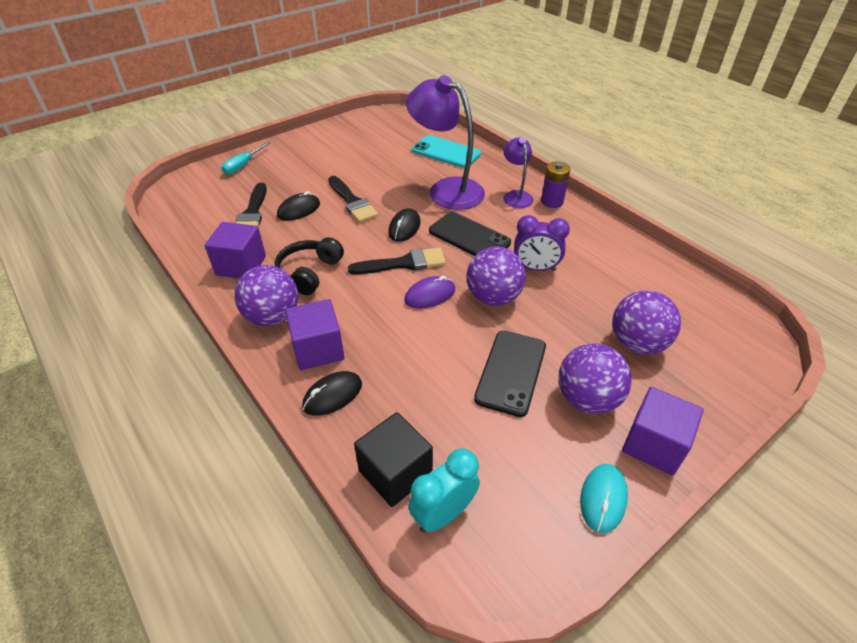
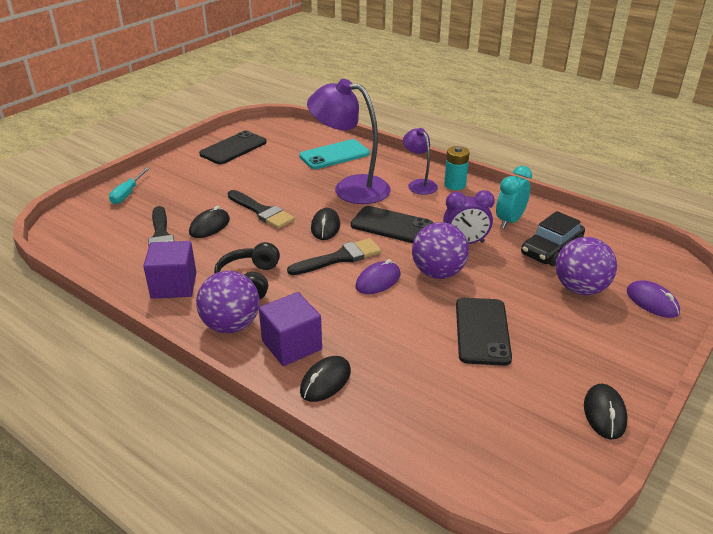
camera: 15 degrees left, 10 degrees down
(355, 132) = (233, 148): none -> black phone
(395, 472) = (416, 432): black cube -> none
(443, 514) = (474, 455): turquoise clock -> turquoise clock (509, 221)
(446, 152) = (334, 155): turquoise phone -> turquoise phone turned 45 degrees counterclockwise
(552, 202) = (455, 185): purple battery -> turquoise battery
(587, 399) = (557, 340): purple ball -> none
(603, 499) = (604, 413): turquoise mouse -> black mouse
(624, 292) = (551, 249): none -> black car
(654, 444) = (627, 364): purple cube -> none
(712, 375) = (652, 302): none -> purple mouse

